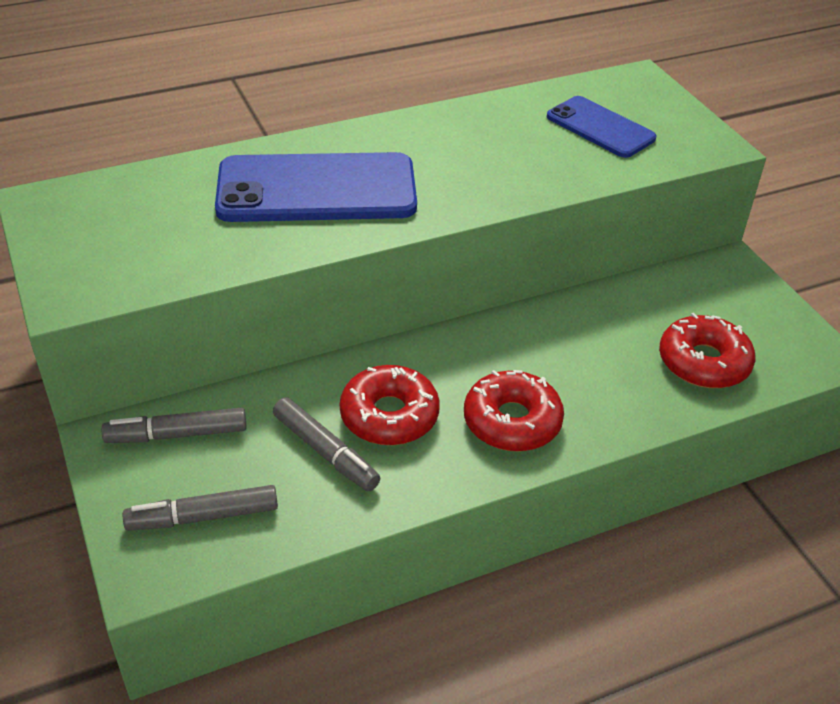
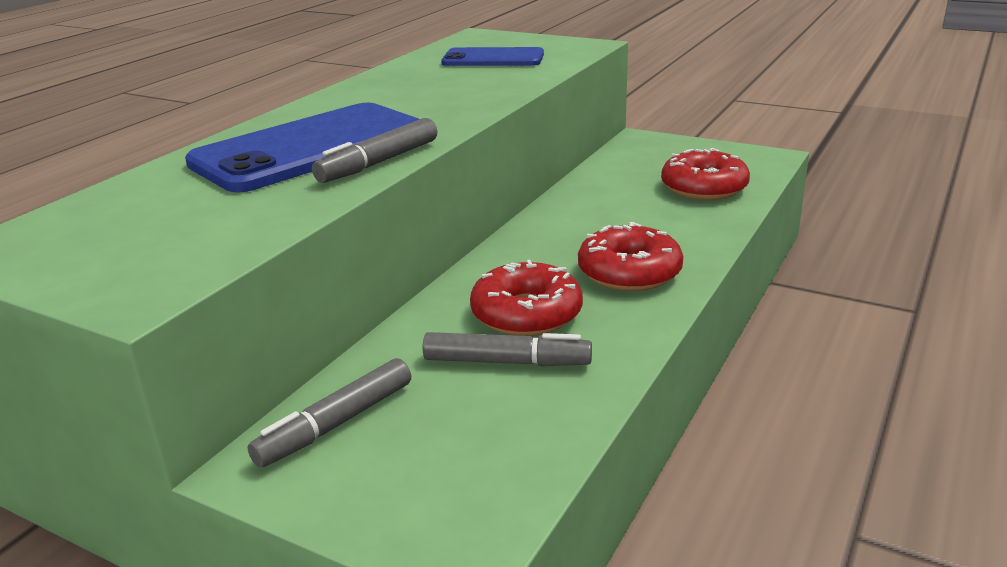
camera: 35 degrees left, 15 degrees down
(203, 517) = (457, 468): grey marker -> grey marker (379, 162)

